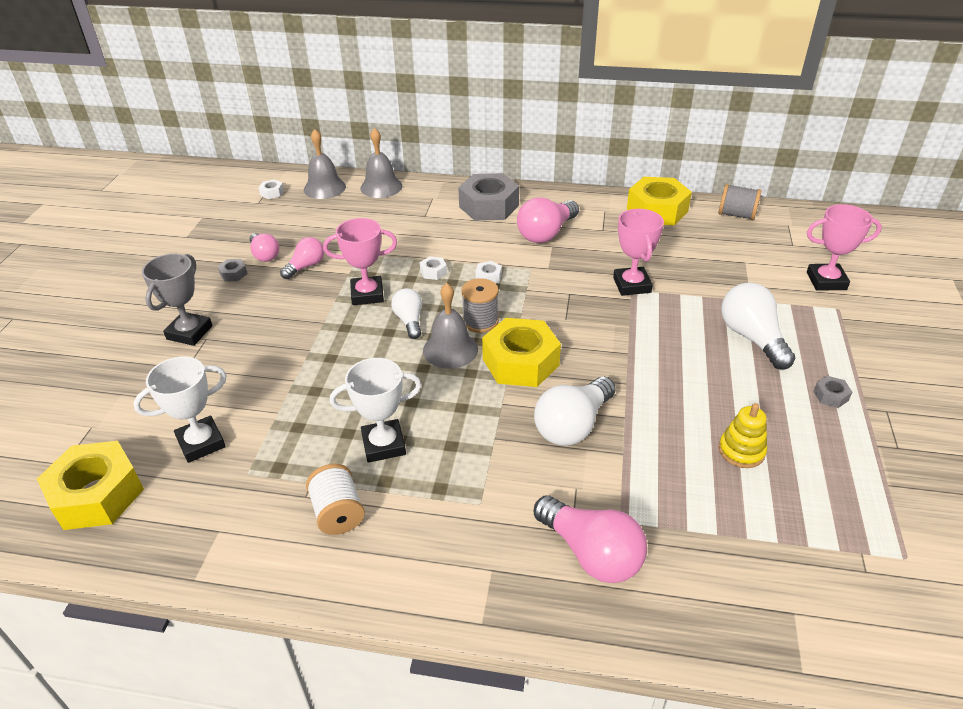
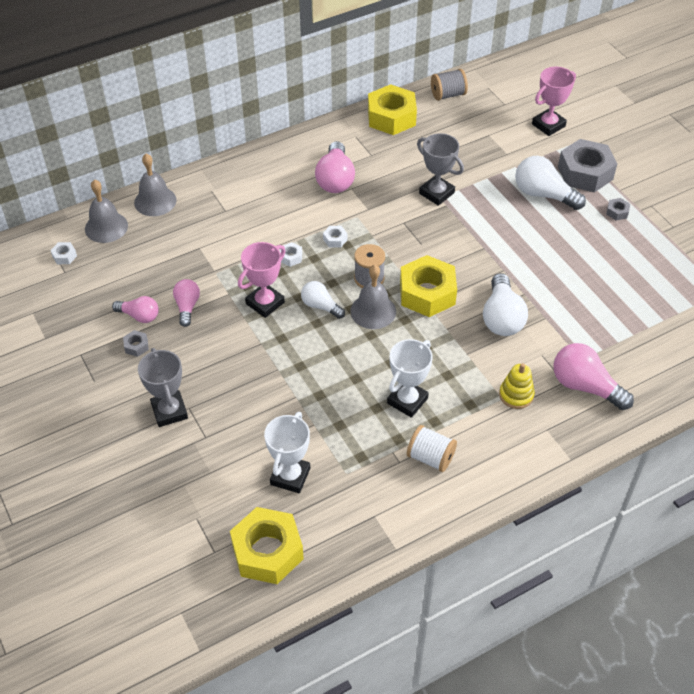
camera: 40 degrees left, 10 degrees up
(489, 206) = (265, 176): grey nut -> grey nut (585, 173)
(591, 553) = (585, 386): pink light bulb -> pink light bulb turned 150 degrees counterclockwise
(632, 285) = (436, 193): pink trophy -> grey trophy
(741, 451) = (603, 277): yellow stacking toy -> yellow stacking toy (516, 395)

